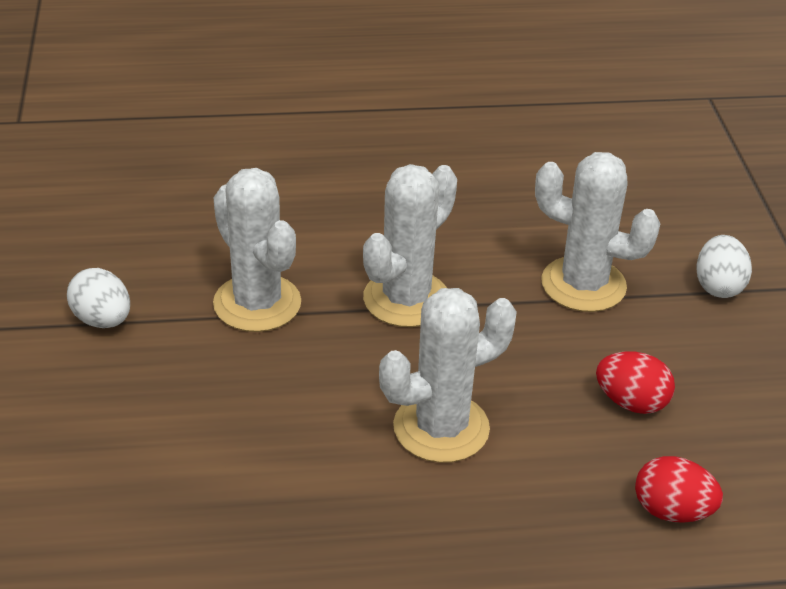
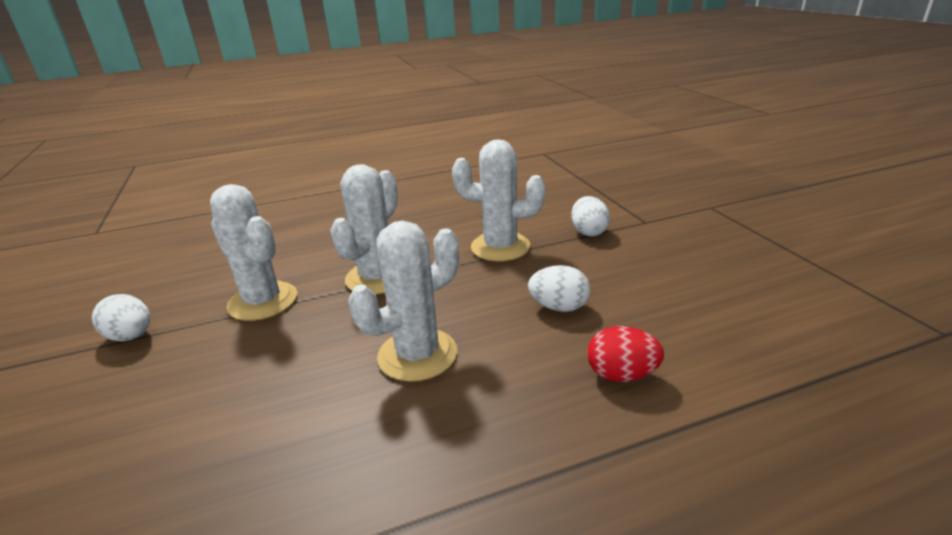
camera: 10 degrees left, 10 degrees down
(631, 402) = (558, 307): red egg -> white egg

